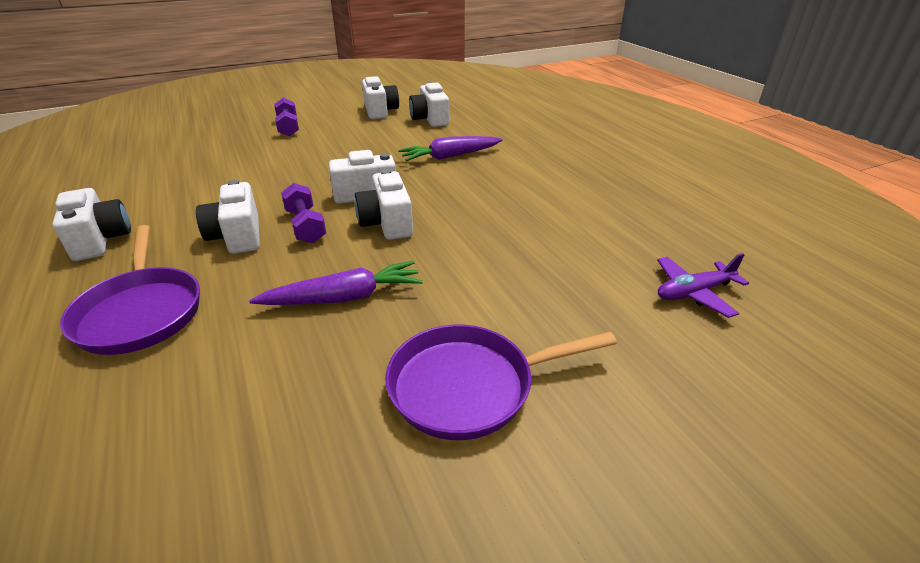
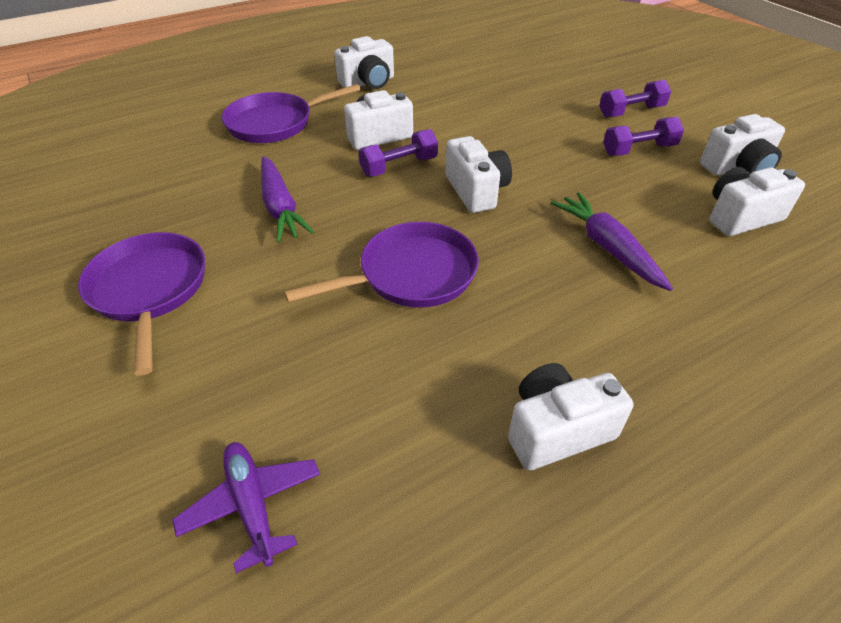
camera: 85 degrees right, 10 degrees up
(342, 132) = (639, 150): none -> purple dumbbell
(387, 223) = (410, 215): white camera -> white camera (557, 430)
(466, 226) = (411, 274): none -> purple pan

